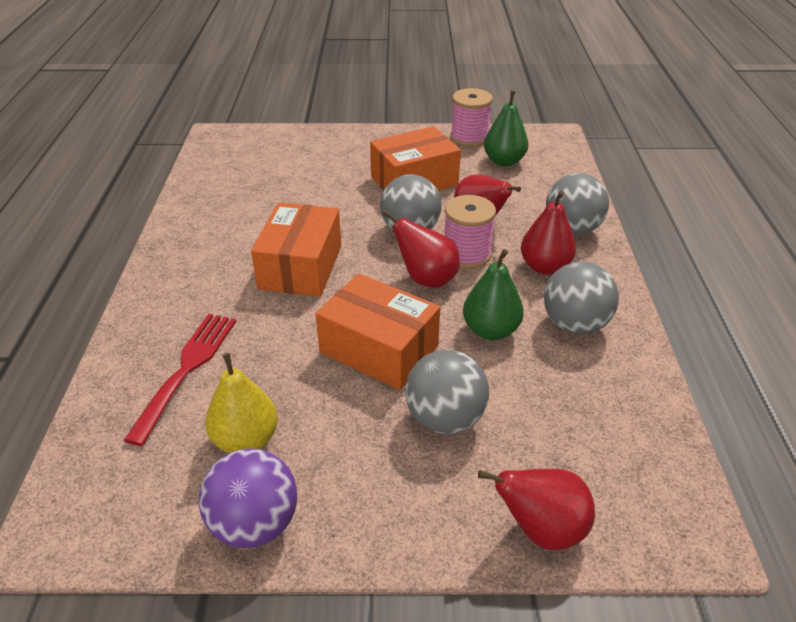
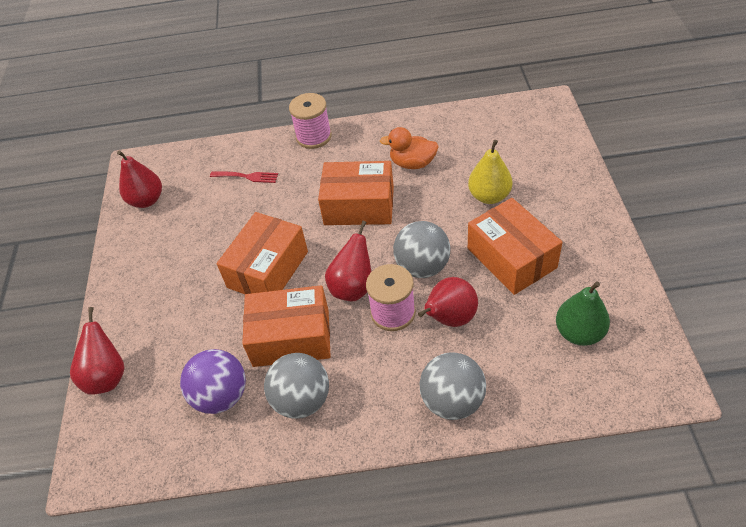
camera: 90 degrees right, 10 degrees up
(186, 370) = (246, 176): red fork -> red fork, size x0.61
(246, 440) = (189, 219): yellow pear -> yellow pear (489, 196)
(251, 223) = (412, 163): none -> orange duck
(255, 523) = (130, 238): purple ball -> purple ball (221, 396)
(445, 418) = (200, 316): grey ball -> none
(469, 138) = (624, 295): pink spool -> pink spool (314, 137)
(490, 330) = (291, 338): green pear -> orange box
(544, 267) = (382, 376): red pear -> red pear (147, 200)

